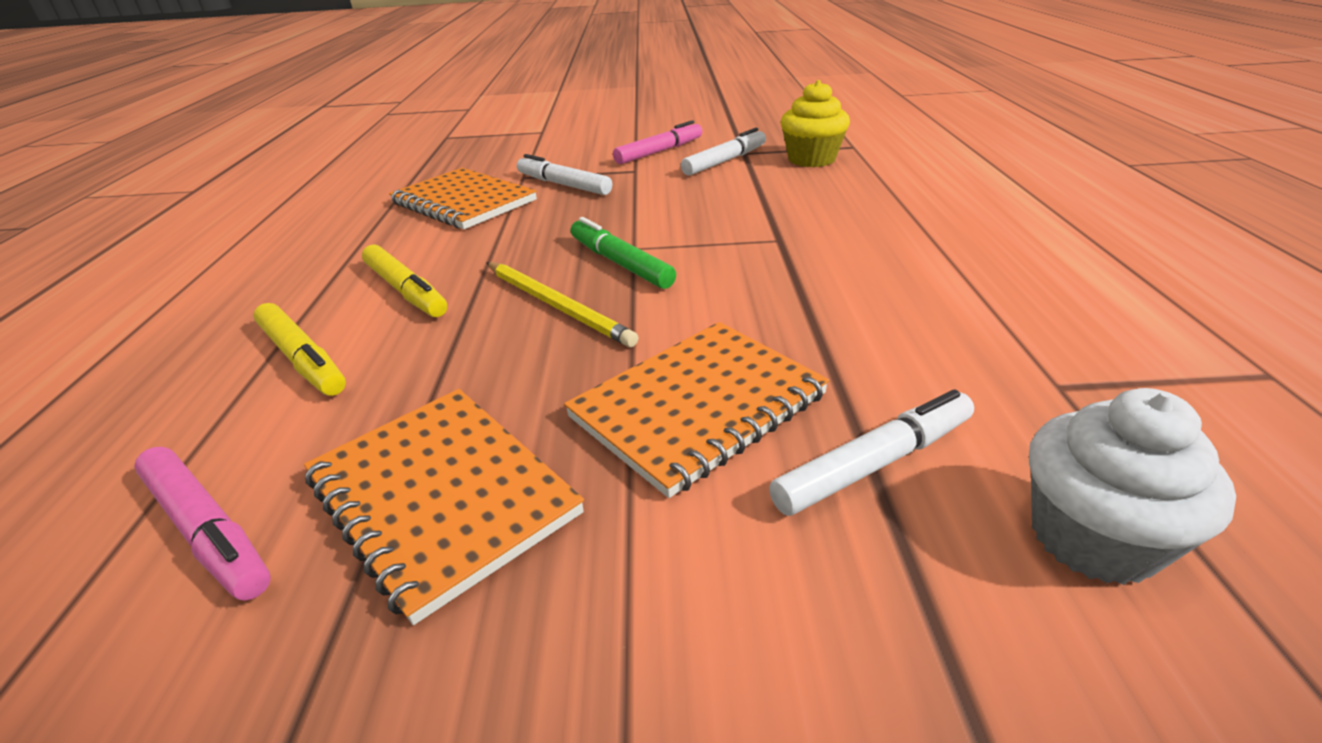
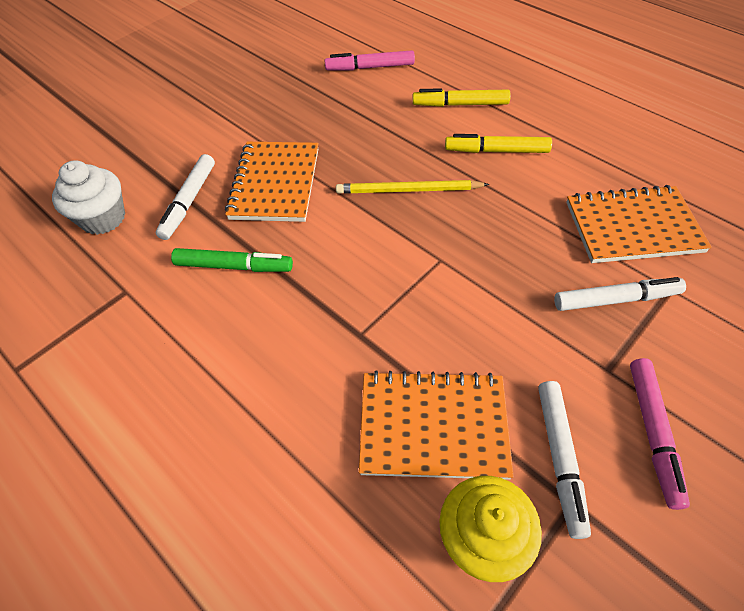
camera: 135 degrees right, 20 degrees up
(442, 496) = (321, 109): orange notebook -> orange notebook (433, 426)
(620, 263) = (425, 240): green marker -> green marker (234, 266)

